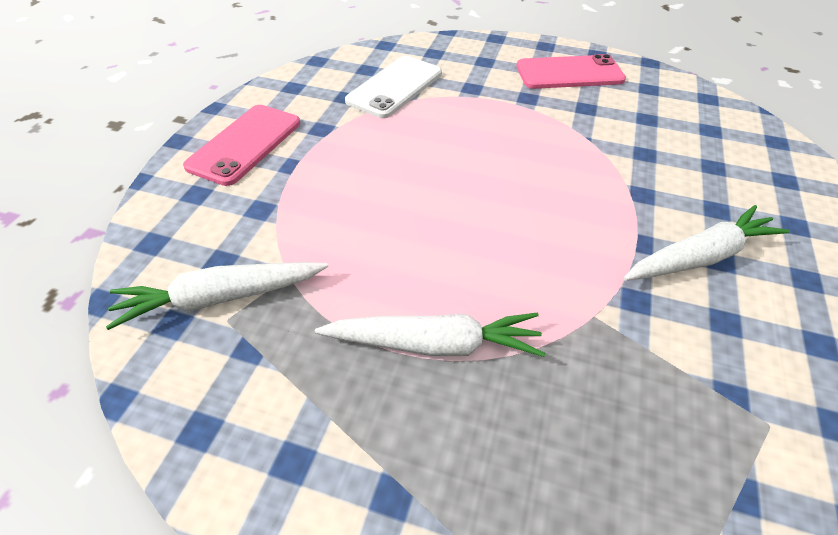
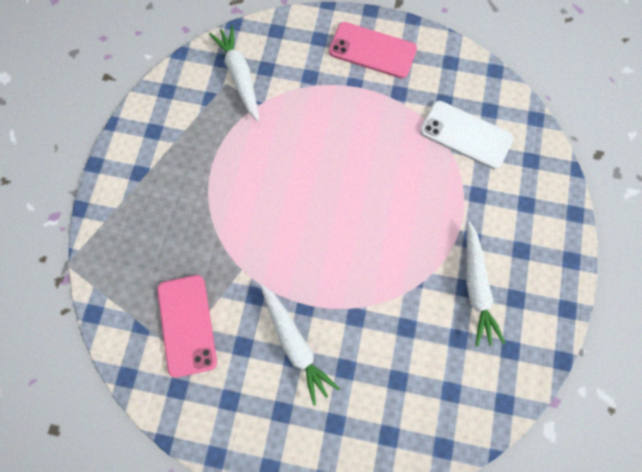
camera: 85 degrees right, 25 degrees up
(434, 344) = (217, 184): white carrot -> white carrot (476, 287)
(569, 73) = (522, 278): pink phone -> pink phone (187, 325)

